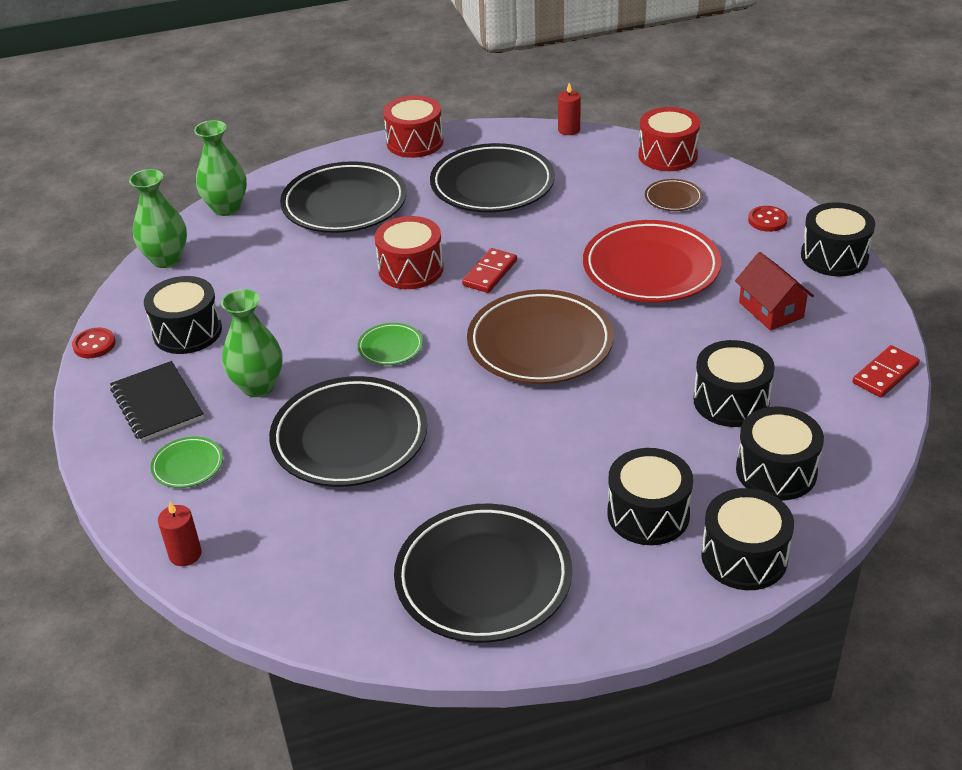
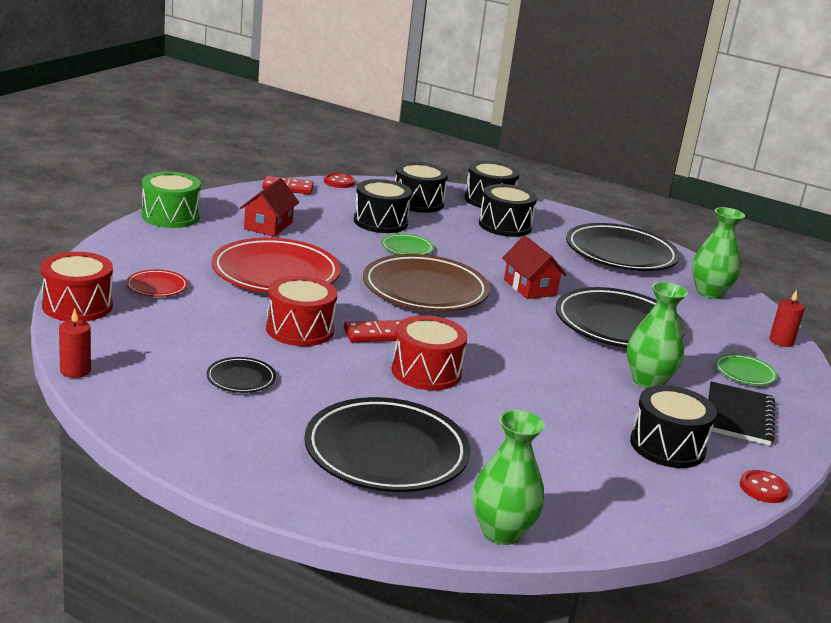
camera: 140 degrees left, 15 degrees down
(166, 259) = (625, 520): green vase -> green vase (709, 293)
(390, 347) = (522, 344): green plate -> green plate (407, 248)
(415, 142) = (210, 461): red drum -> red drum (300, 330)
(479, 425) = (530, 287): none -> red house
(492, 185) = (241, 379): black plate -> black plate, size x0.45
(673, 198) = (157, 287): brown plate -> red plate
(767, 220) = (146, 245): red button -> red button (339, 182)
(834, 256) = (170, 216): black drum -> green drum

